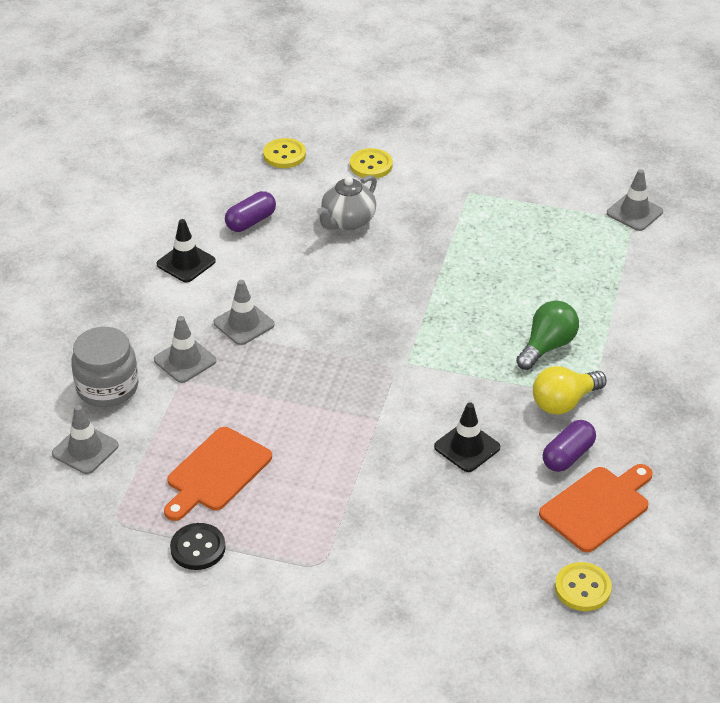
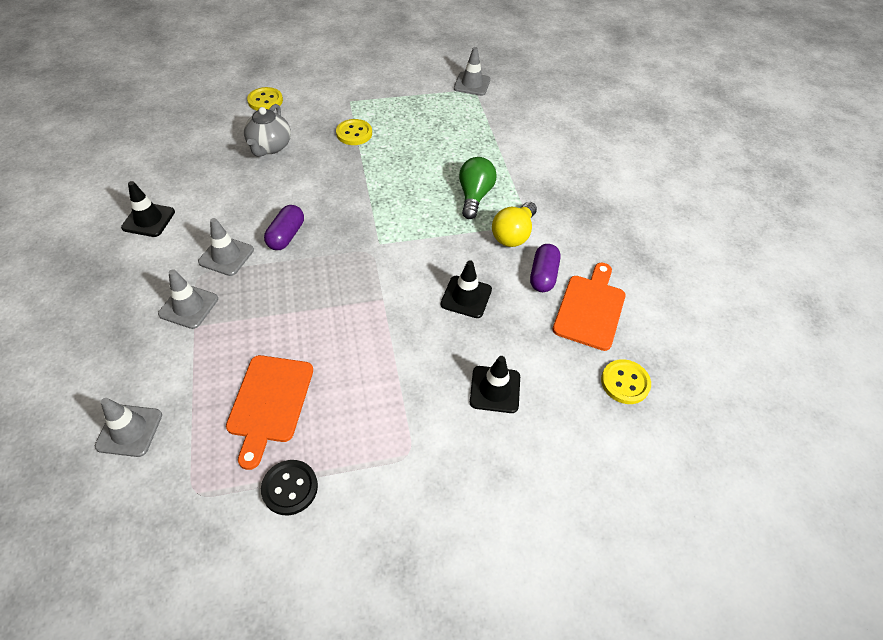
camera: 30 degrees left, 10 degrees up
(107, 387) = (125, 358): grey jar -> none
(251, 221) = (189, 169): purple capsule -> purple capsule (286, 236)
(284, 155) = (192, 110): yellow button -> yellow button (354, 133)
(439, 542) = (495, 389): none -> black traffic cone

